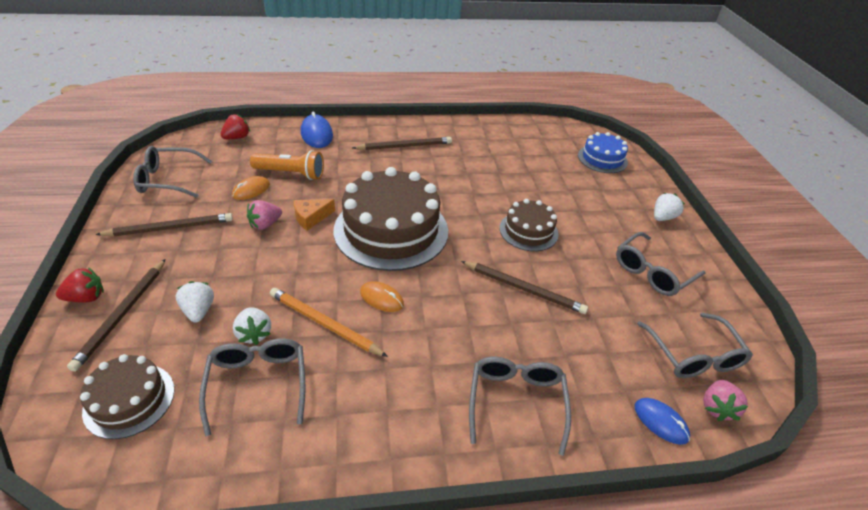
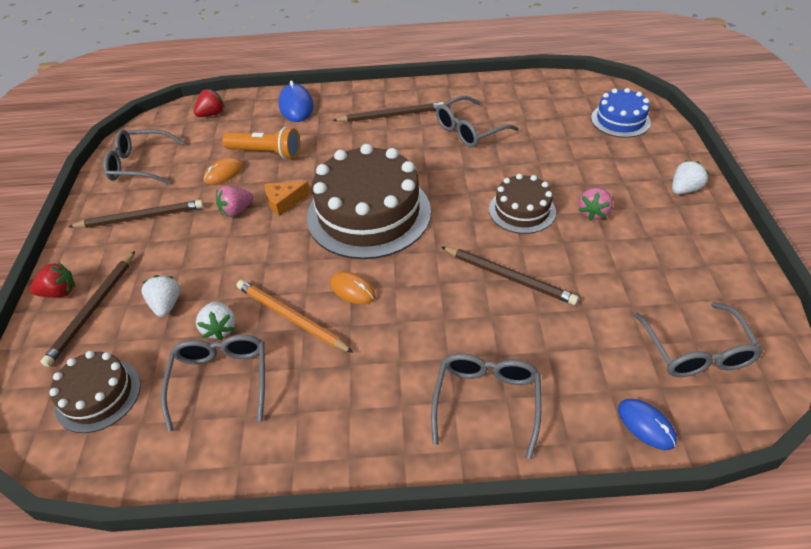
camera: 10 degrees right, 5 degrees up
(652, 272) = (662, 255): grey glasses -> grey glasses (469, 130)
(717, 407) = (714, 410): pink strawberry -> pink strawberry (593, 213)

